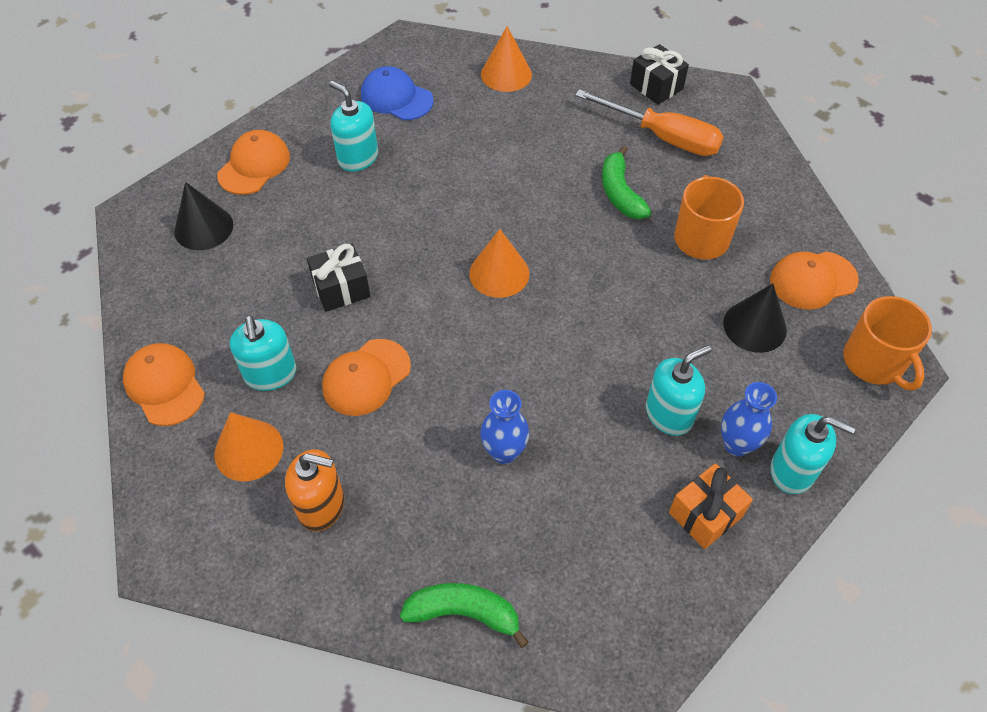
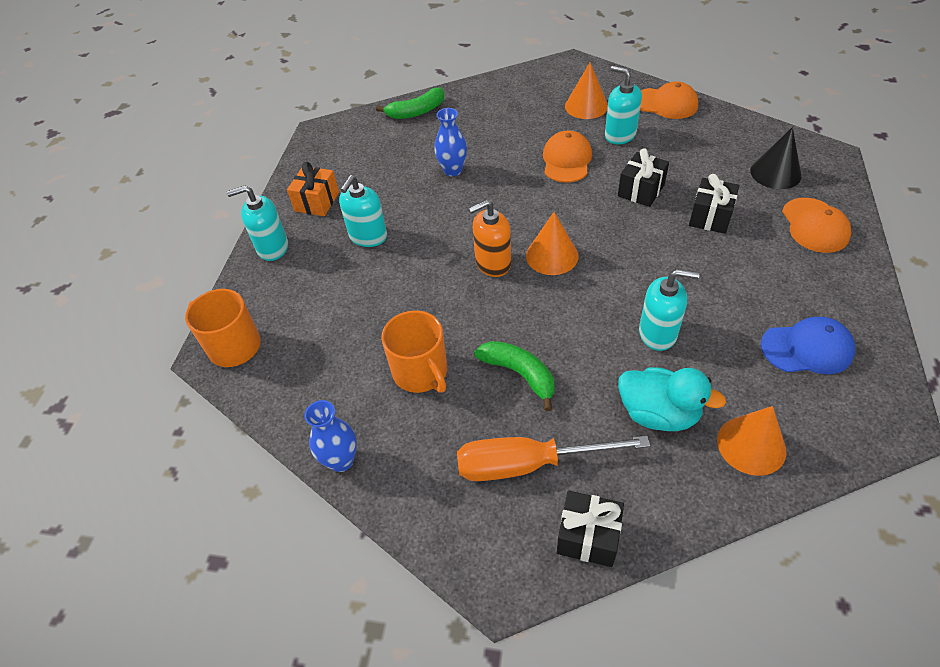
camera: 150 degrees right, 5 degrees down
(320, 223) = (710, 217): none -> black gift
(321, 506) = (523, 108): orange soap dispenser -> orange soap dispenser (493, 263)
(358, 158) = (755, 275): turquoise soap dispenser -> turquoise soap dispenser (658, 333)
(544, 117) = (658, 414): none -> turquoise duck
(737, 444) = (315, 243): blue vase -> blue vase (341, 460)
(754, 326) = (338, 323): black cone -> none
(812, 280) = (305, 388): orange cap -> none

